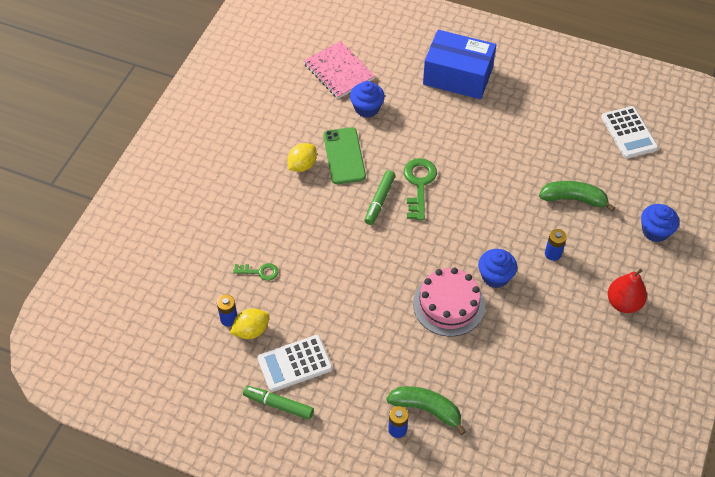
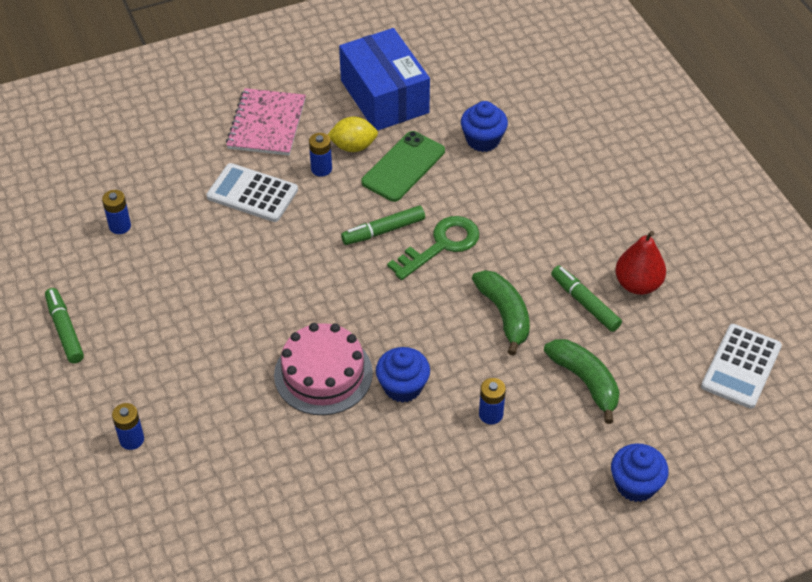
camera: 45 degrees right, 5 degrees down
(251, 331) = (124, 251): yellow lemon -> none
(260, 272) = (196, 208): green key -> none
(294, 363) = (122, 308): white calculator -> white calculator (252, 193)
(301, 192) = (321, 169): none -> blue battery
(339, 71) = (500, 88): pink notebook -> pink notebook (267, 124)
(426, 409) = (179, 446): green banana -> green banana (504, 315)
(458, 76) = (618, 175): blue box -> blue box (384, 96)
(525, 158) = (585, 303): none -> green marker
(623, 303) = (502, 522): red pear -> red pear (637, 284)

